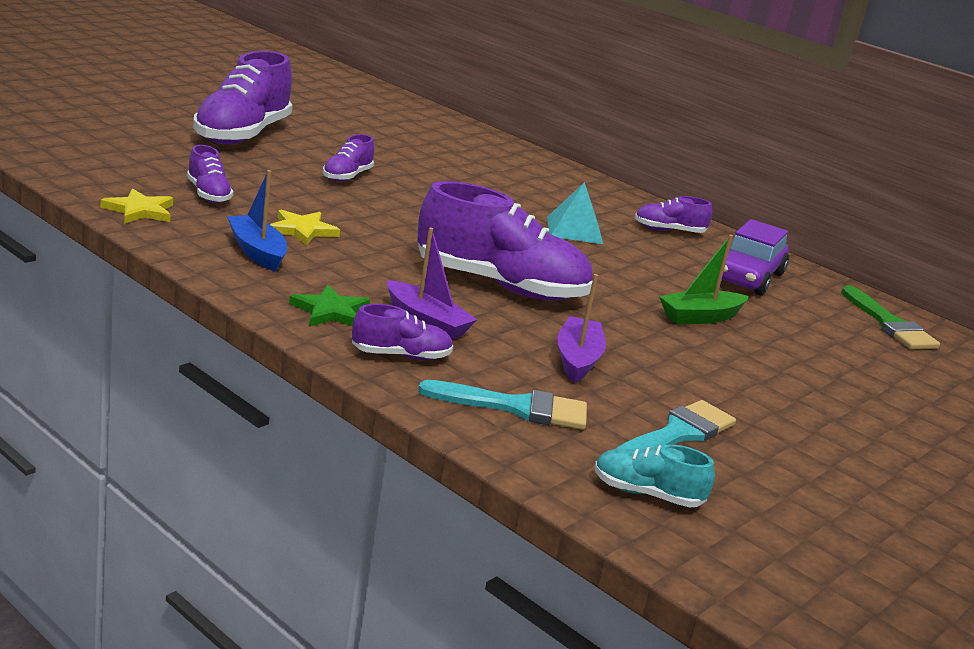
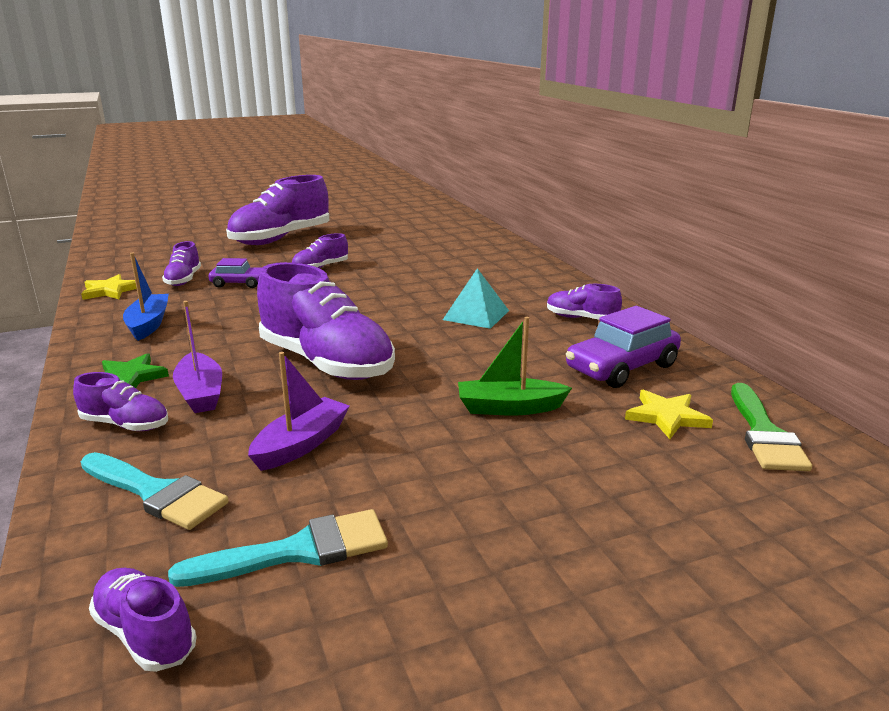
camera: 30 degrees right, 0 degrees up
(283, 198) = (239, 283): none -> purple car
(302, 230) = (215, 308): yellow star -> yellow star (666, 417)
(647, 494) = (145, 634): turquoise shoe -> purple shoe

